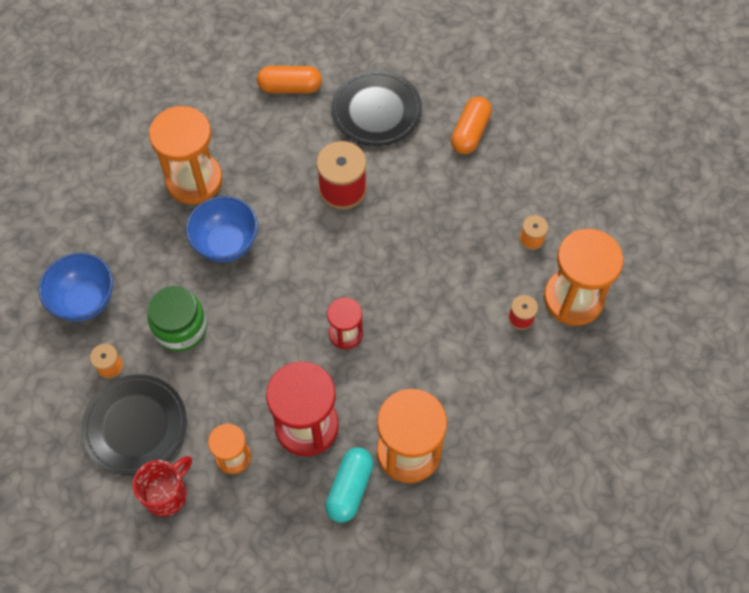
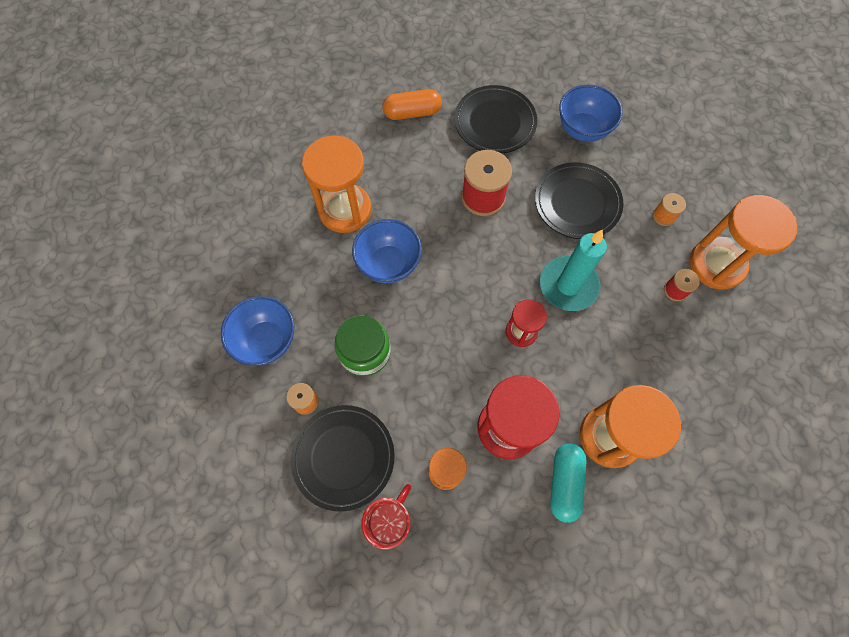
camera: 10 degrees left, 5 degrees up
(408, 295) = (568, 285): none -> turquoise candle
(442, 210) = (577, 203): none -> black plate
(470, 133) = (582, 129): orange capsule -> blue bowl

